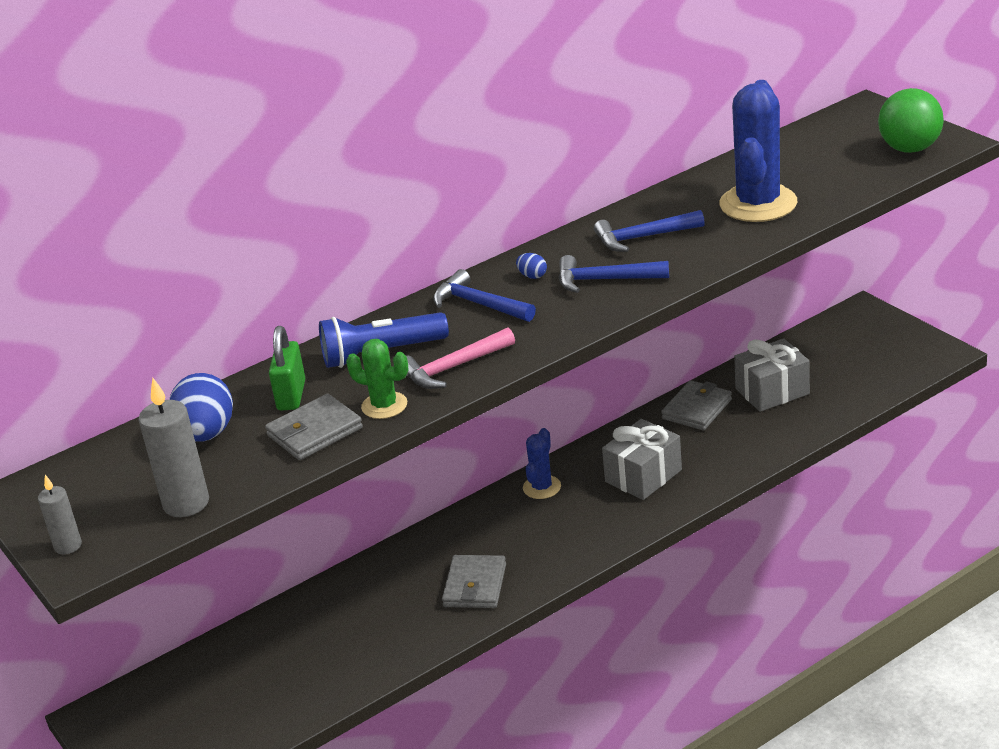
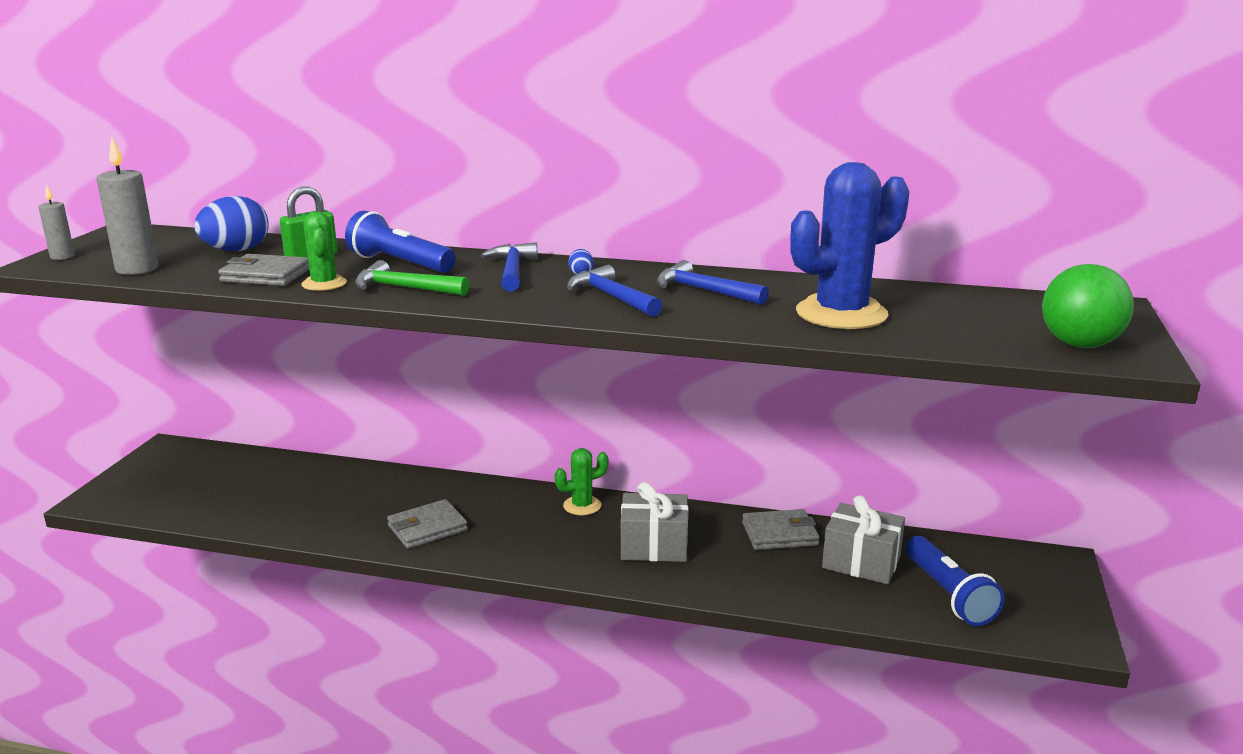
camera: 45 degrees right, 10 degrees down
(453, 368) = (404, 288): pink hammer -> green hammer
(542, 487) = (582, 506): blue cactus -> green cactus
(847, 375) = (948, 594): none -> blue flashlight

